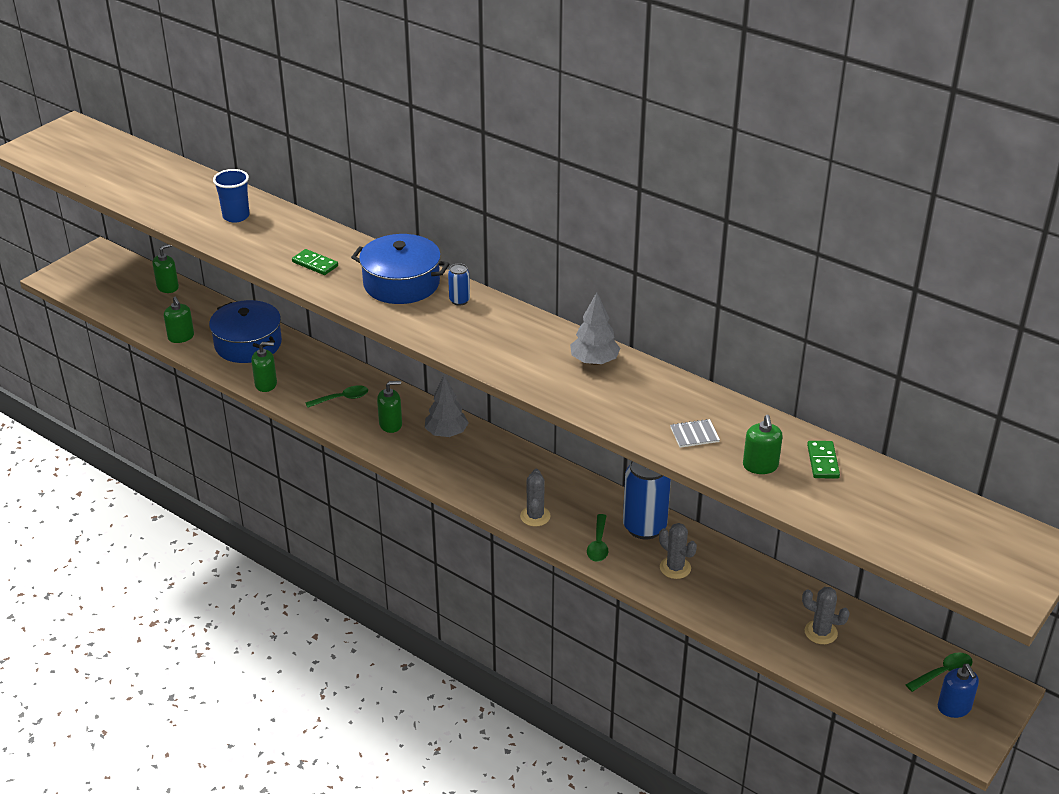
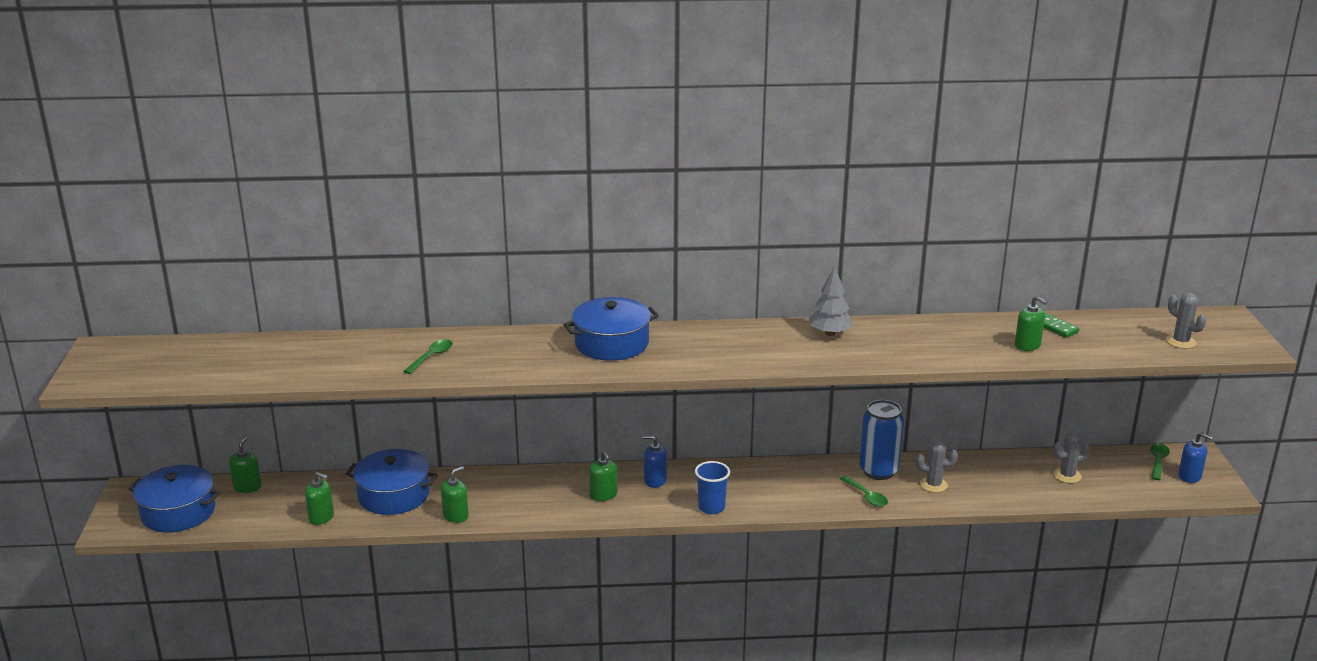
camera: 40 degrees left, 10 degrees down
(104, 285) = (178, 512): none -> blue pot
(236, 216) = (391, 353): blue cup -> blue cup (711, 507)
(315, 264) = (520, 358): green domino -> none
(342, 398) = (537, 496): green spoon -> green spoon (432, 357)
(390, 424) = (603, 495): green soap dispenser -> green soap dispenser turned 120 degrees clockwise
(446, 433) = (655, 480): grey tree -> blue soap dispenser
(459, 300) = (674, 336): blue can -> none
(535, 516) = (799, 501): grey cactus -> grey cactus (1181, 342)
(694, 435) = (962, 346): grey notebook -> none

